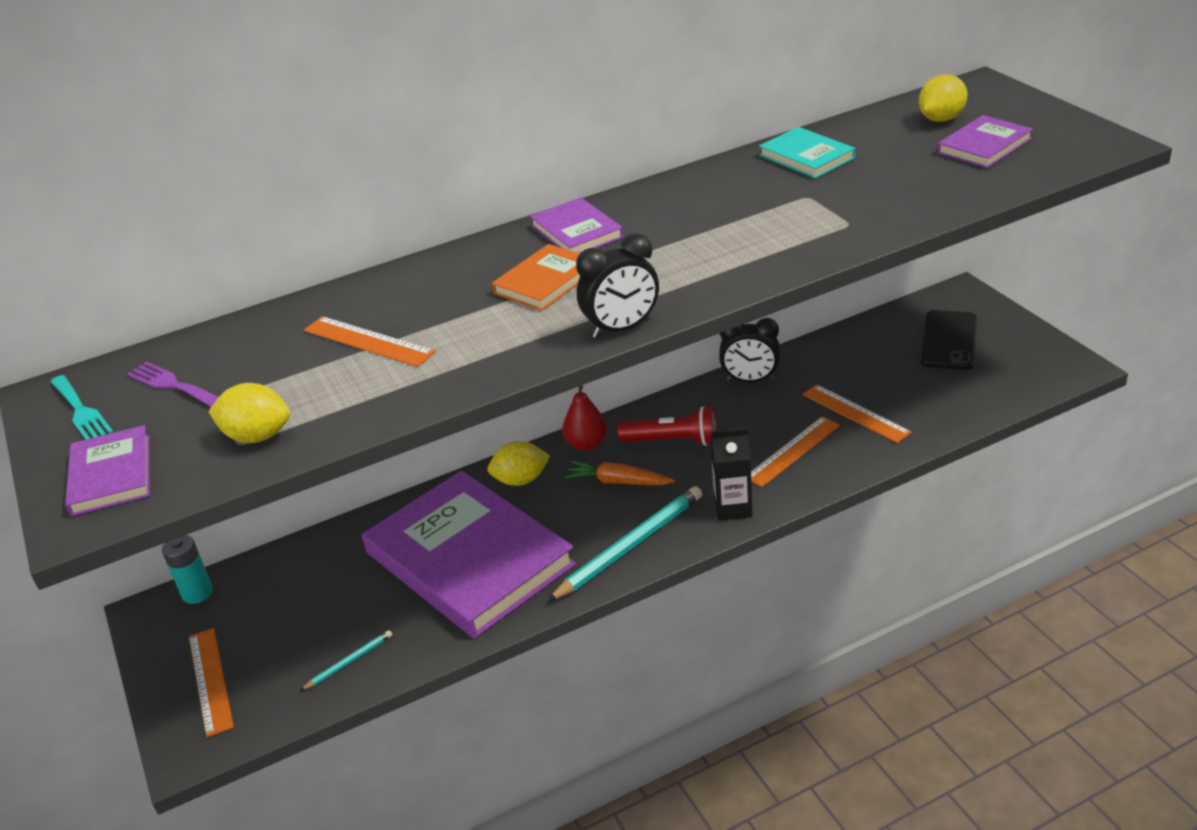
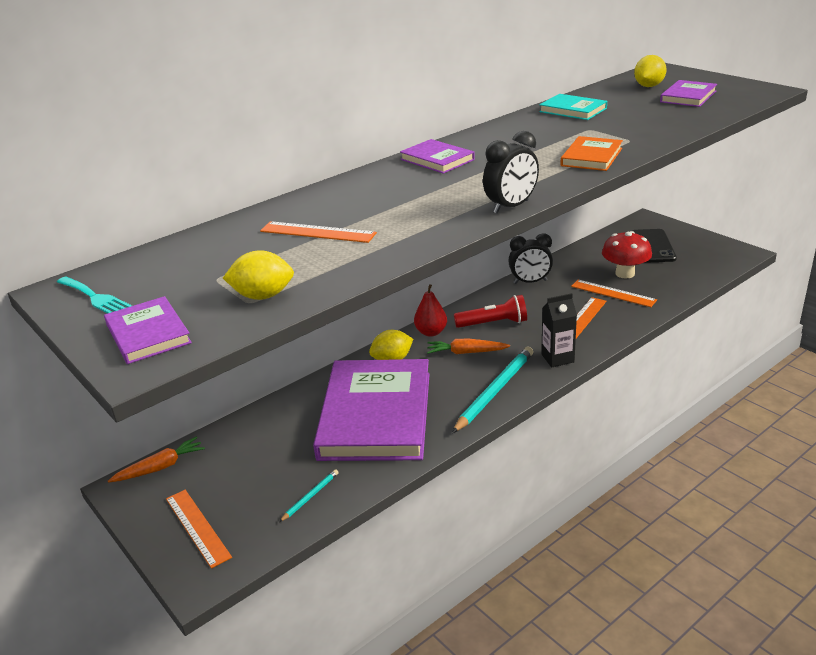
camera: 15 degrees left, 5 degrees down
(172, 385) = (168, 273): purple fork -> none
(197, 593) = (160, 467): turquoise battery -> orange carrot
(469, 559) = (376, 415): purple book -> purple book turned 60 degrees clockwise
(545, 281) = (433, 187): orange book -> orange book (591, 157)
(887, 382) = (625, 273): none -> red mushroom

